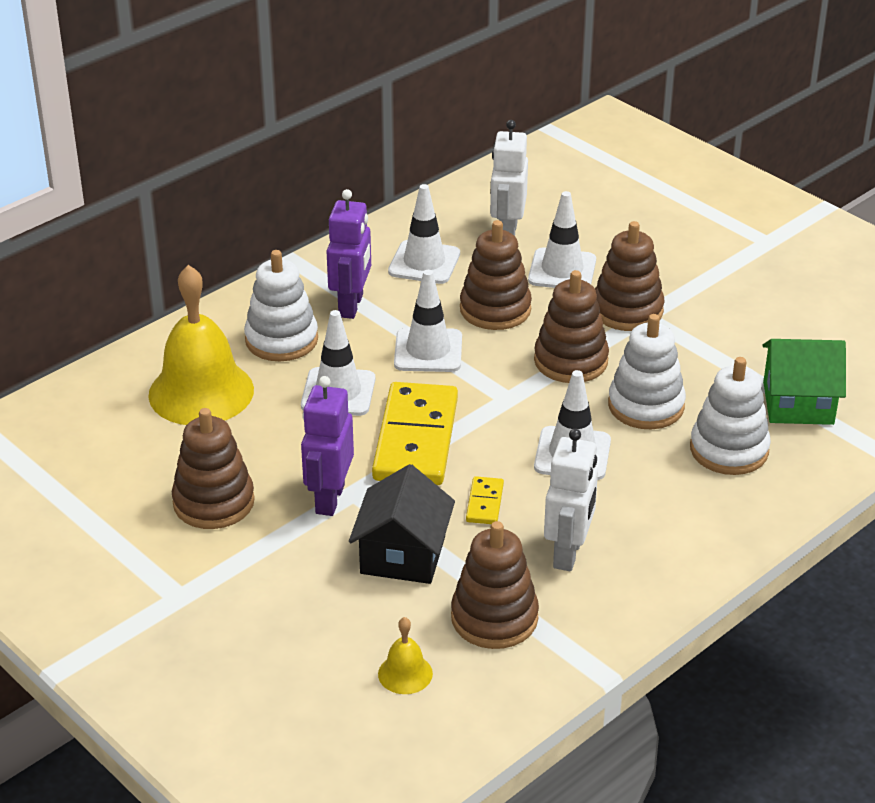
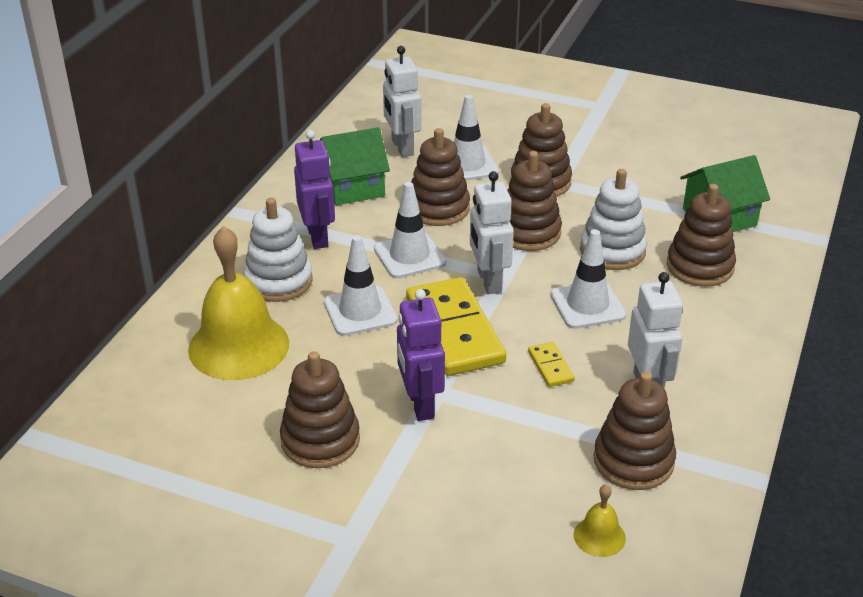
camera: 25 degrees left, 0 degrees up
(403, 555) = (518, 432): black house -> none
(424, 263) = (353, 187): white traffic cone -> green house
(489, 399) = (488, 281): none -> white robot
(729, 450) = (700, 266): white stacking toy -> brown stacking toy

